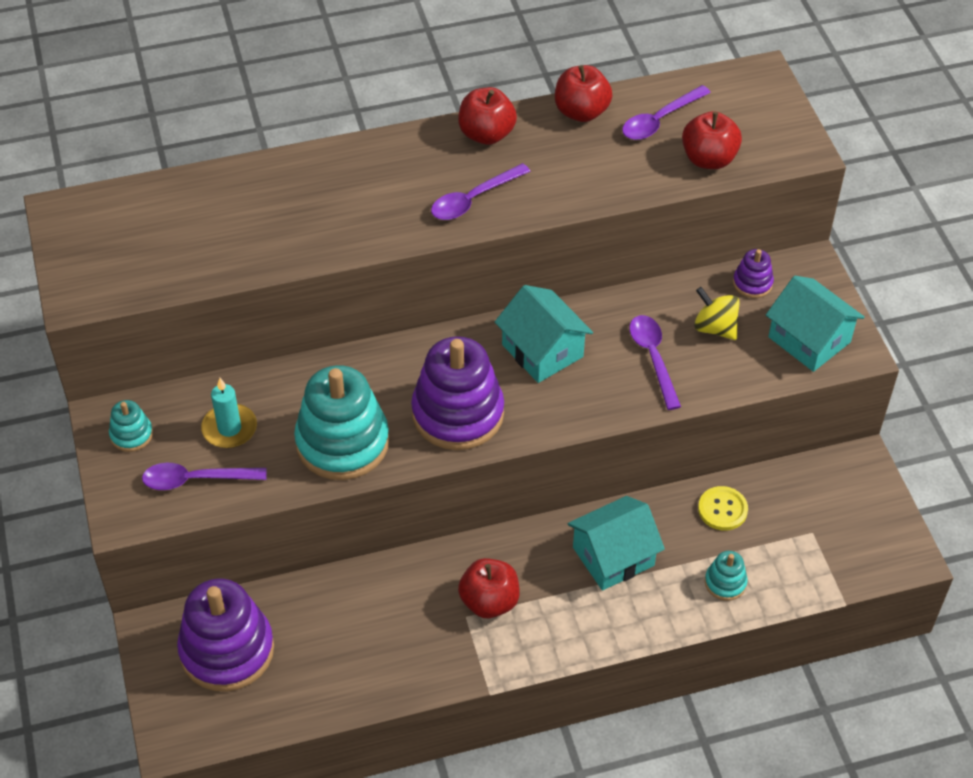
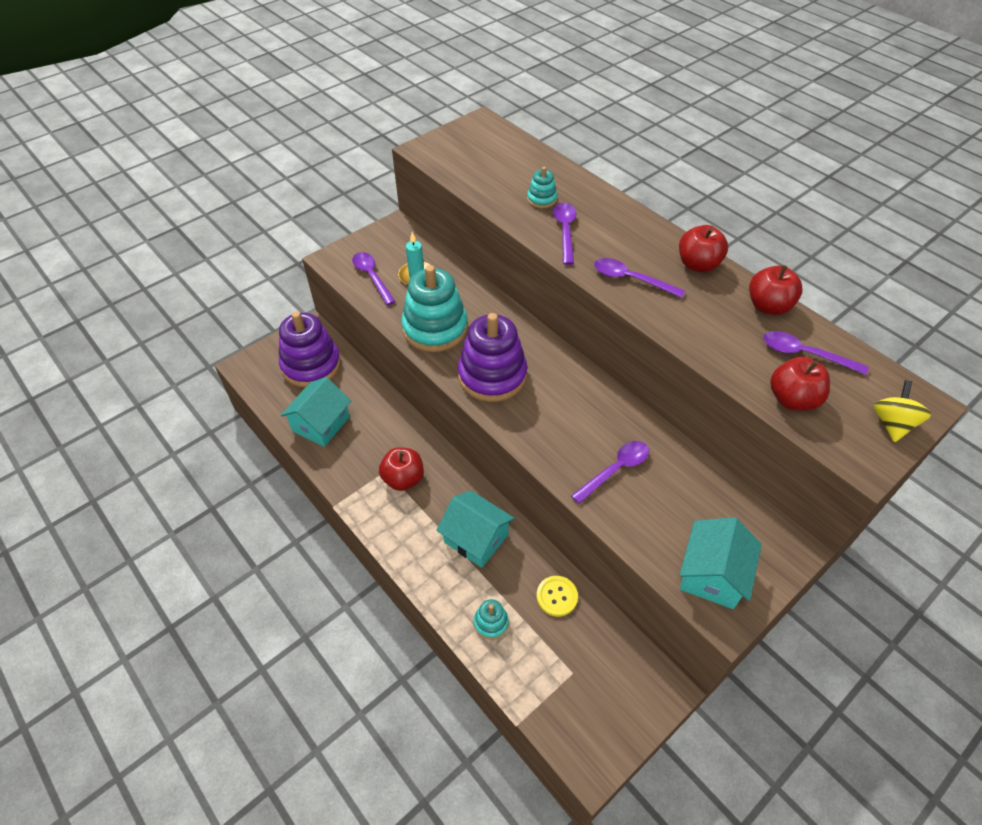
camera: 65 degrees right, 0 degrees up
(131, 435) = (389, 240): turquoise stacking toy -> turquoise stacking toy (541, 199)
(354, 221) = (565, 231): none -> purple spoon
(542, 350) = (576, 401): turquoise house -> turquoise house (321, 424)
(715, 327) = (674, 500): yellow spinning top -> yellow spinning top (892, 424)
(752, 283) = (740, 511): purple stacking toy -> none

